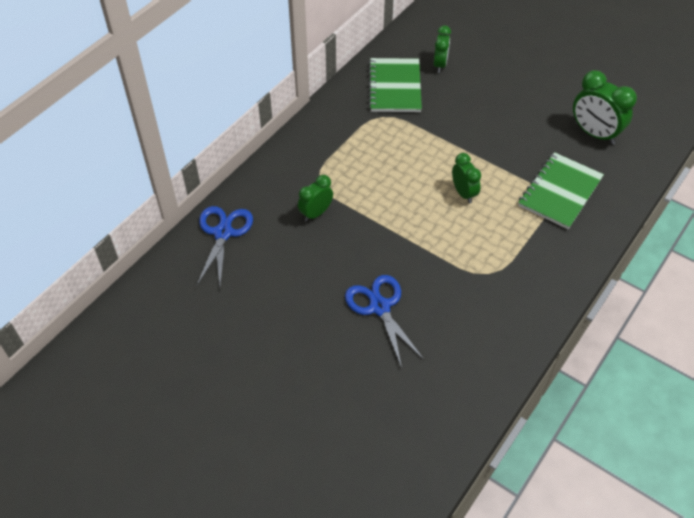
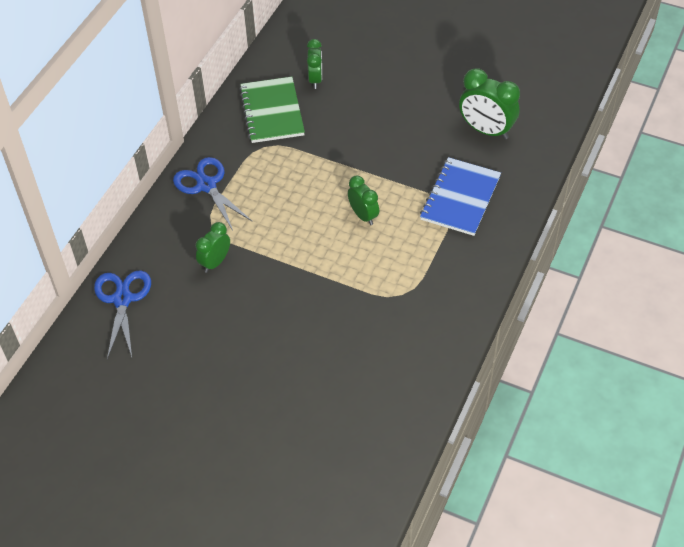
camera: 10 degrees left, 0 degrees up
(380, 307) = (299, 348): blue scissors -> blue scissors (206, 185)
(560, 192) = (460, 198): green notebook -> blue notebook

